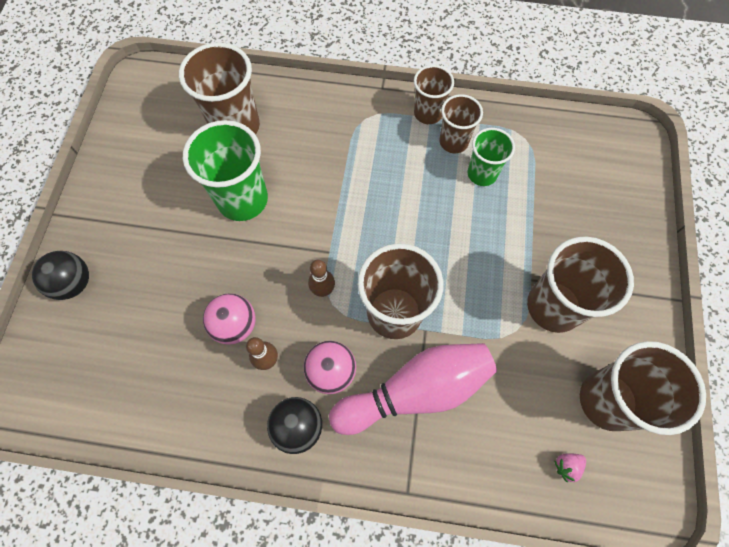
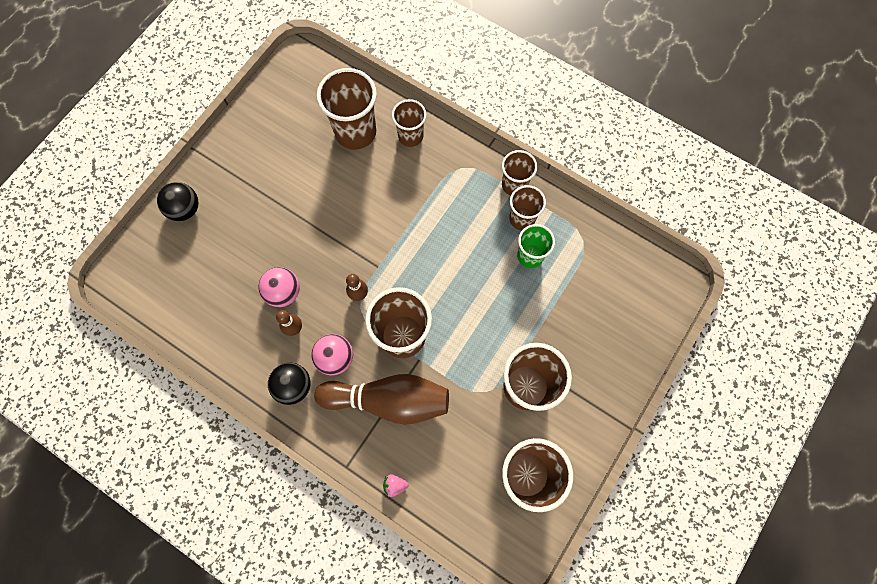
camera: 25 degrees right, 5 degrees up
(243, 200) = (333, 196): green cup -> none
(297, 109) = (410, 136): none -> brown cup
(415, 391) = (388, 400): pink bowling pin -> brown bowling pin
(566, 466) = (468, 504): pink strawberry -> pink strawberry (395, 485)

